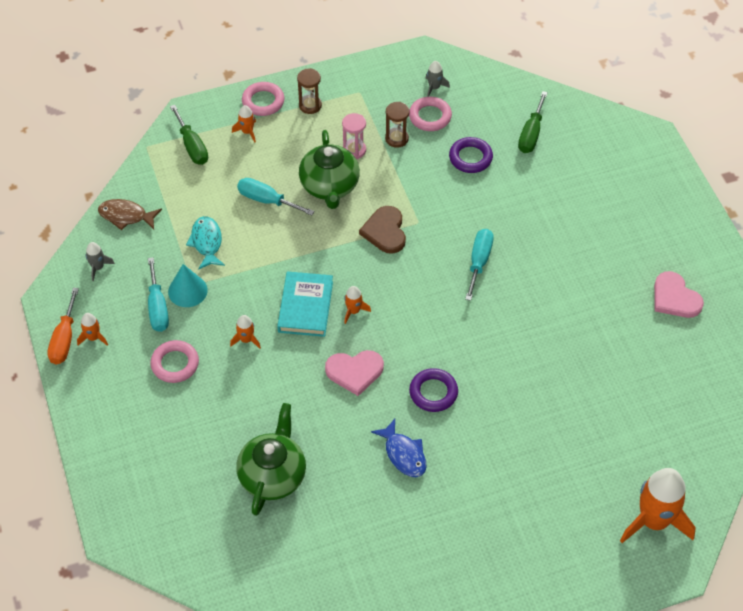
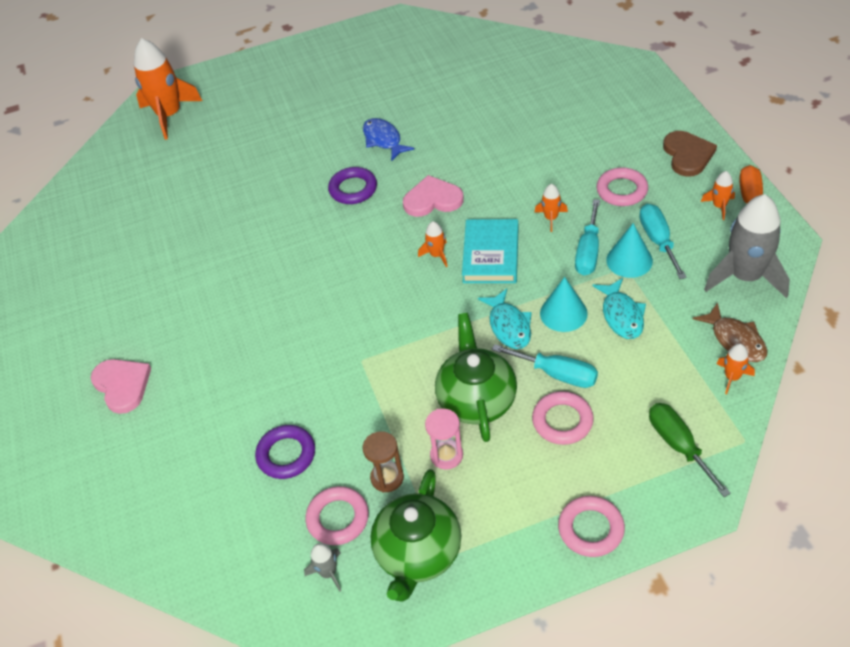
camera: 175 degrees left, 5 degrees down
(98, 267) = (745, 276): grey rocket -> grey rocket, size x2.23
(126, 216) = (735, 340): brown fish -> brown fish turned 45 degrees clockwise
(247, 132) = (604, 474): orange rocket -> orange rocket (732, 377)
(252, 248) = (563, 313): none -> turquoise cone
(269, 167) = (562, 421): none -> pink ring
(272, 475) = (504, 115): green teapot -> green teapot (418, 553)
(298, 241) = (509, 326): none -> turquoise fish
(310, 105) = (517, 527): brown hourglass -> none
(385, 231) = (402, 345): brown heart -> brown heart (687, 155)
(479, 262) = (292, 318): turquoise screwdriver -> turquoise screwdriver (588, 252)
(531, 134) = (196, 498): green screwdriver -> none
(675, 298) = (81, 296): pink heart -> pink heart (122, 385)

